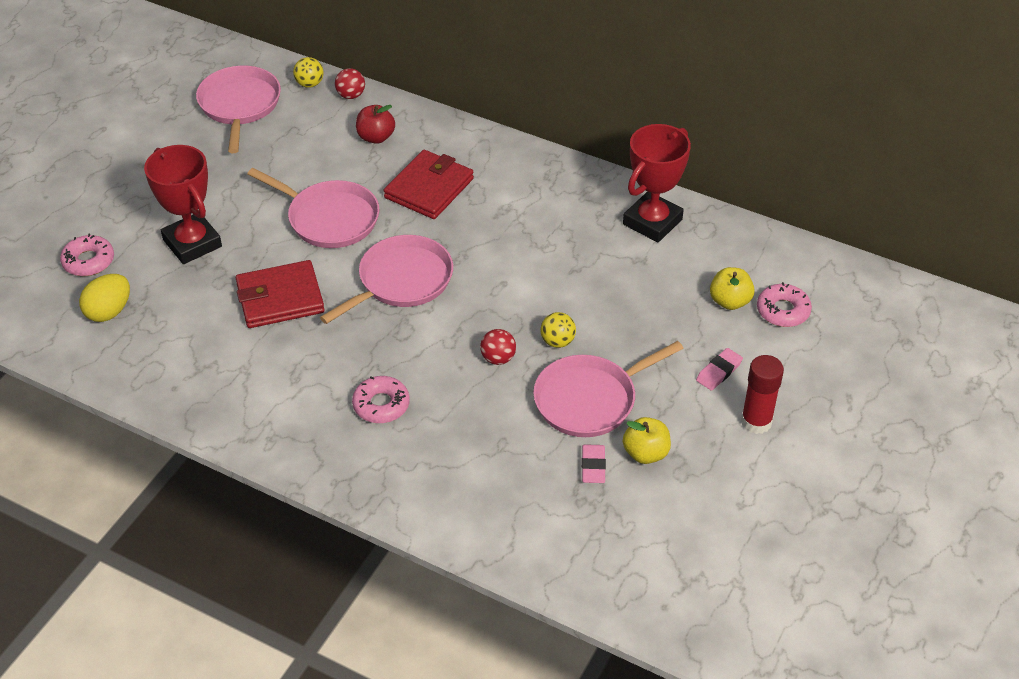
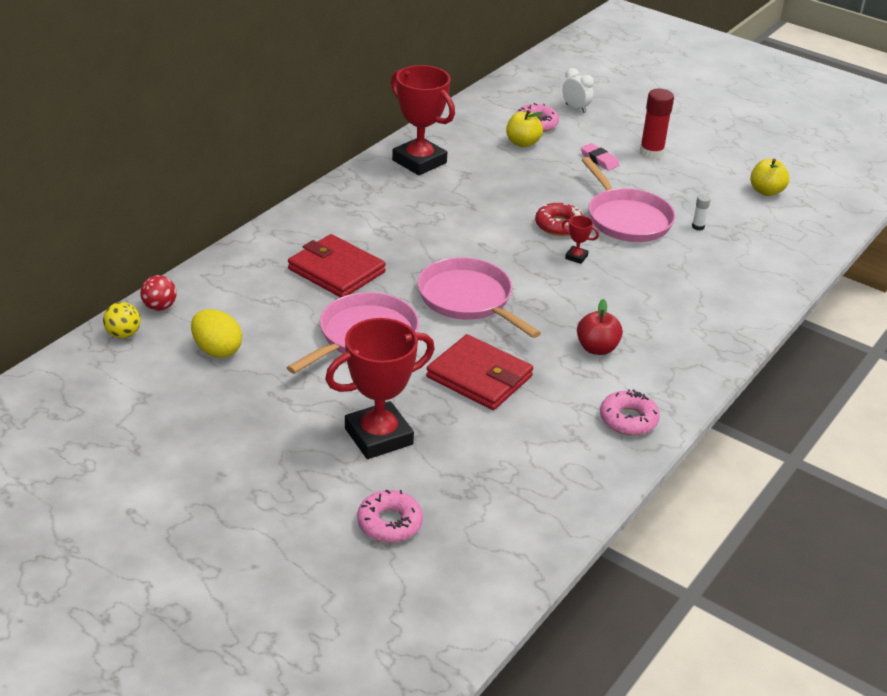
camera: 85 degrees left, 10 degrees down
(109, 311) = (480, 505): yellow egg -> yellow egg (217, 350)
(239, 105) = (138, 390): pink pan -> none
(280, 298) = (479, 377): red wallet -> red wallet turned 45 degrees counterclockwise
(376, 137) = (241, 296): red apple -> red apple (597, 348)
(381, 405) = (629, 325): pink donut -> pink donut (628, 419)
(498, 358) = (576, 257): red ball -> red trophy
(557, 341) = (559, 225): yellow ball -> red donut
(593, 466) = (698, 227): pink eraser -> white glue stick
(645, 453) = (683, 202): yellow apple -> yellow apple (766, 191)
(841, 345) = (575, 108): none -> white clock

